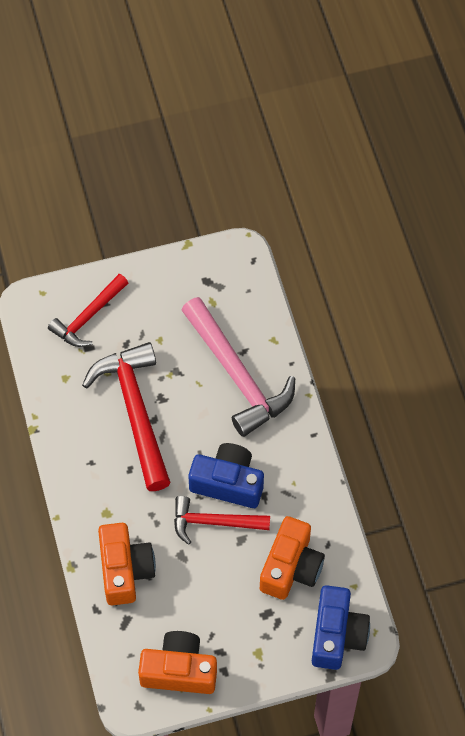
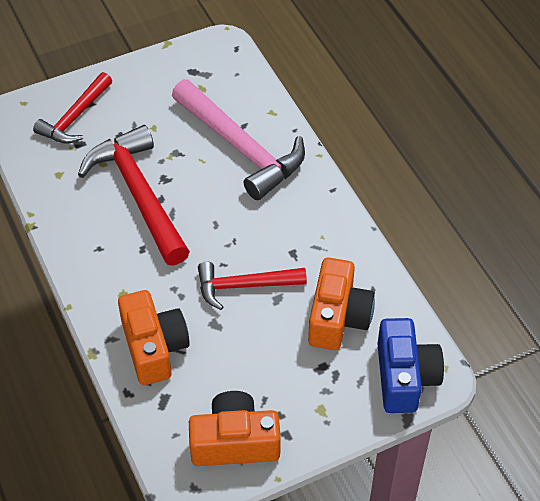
camera: 10 degrees left, 10 degrees down
(228, 483) = (251, 246): blue camera -> none

